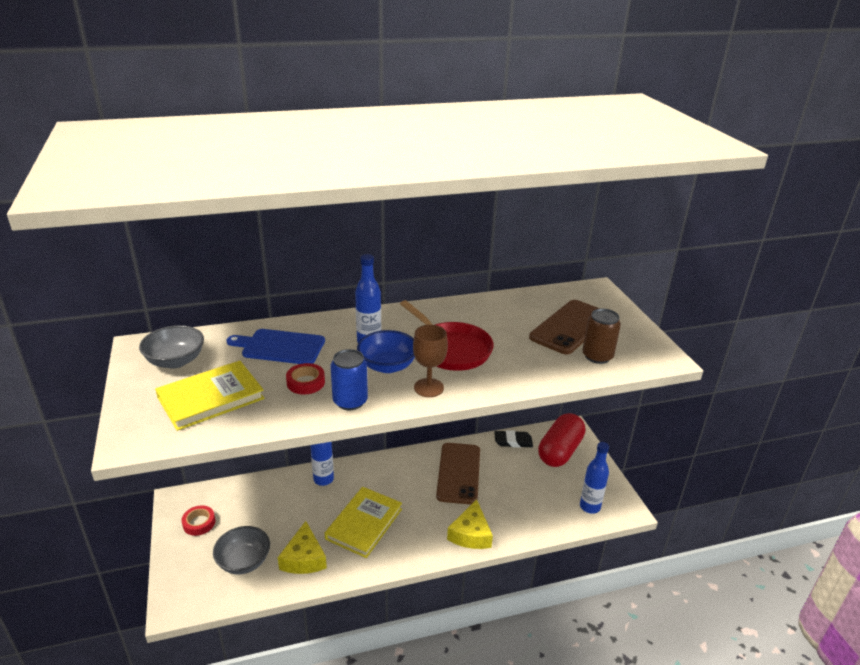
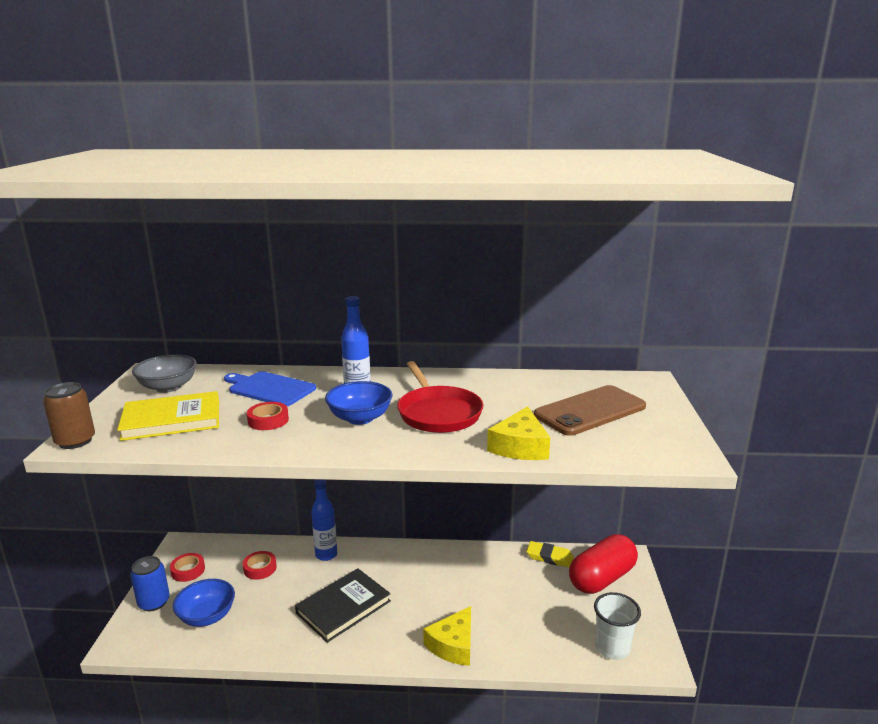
camera: 20 degrees right, 10 degrees down
(244, 561) = (207, 616): grey bowl -> blue bowl
(268, 505) = (260, 568): none -> red tape
(304, 558) = (265, 627): yellow cheese -> yellow cheese (520, 446)
(350, 401) = (297, 442): blue can -> blue can (154, 602)
(364, 524) = (343, 607): yellow book -> black book
(428, 388) = (387, 443): brown goblet -> none
(458, 473) = (471, 578): brown phone -> none
(513, 441) = (549, 557): black eraser -> yellow eraser
(590, 507) = (612, 648): blue bottle -> white cup
(597, 356) = (604, 442): brown can -> brown can (75, 441)

